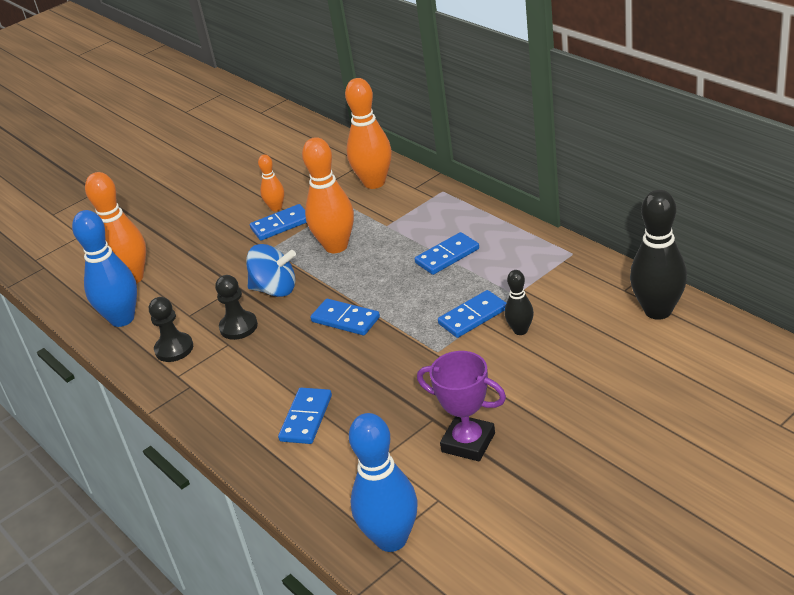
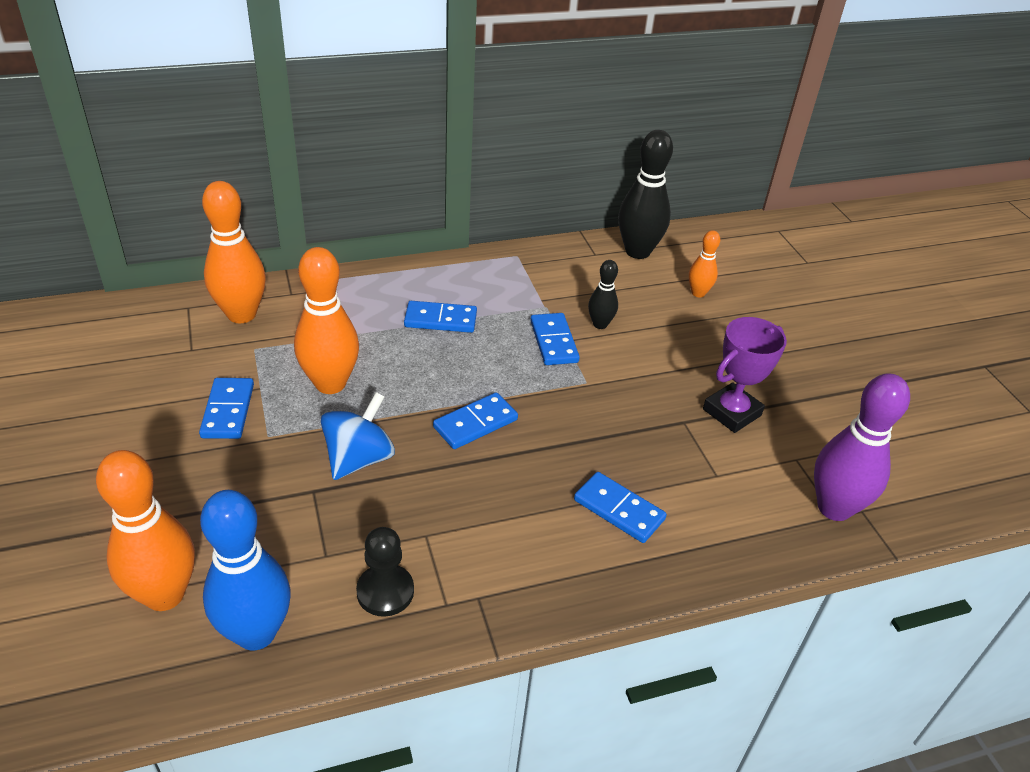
camera: 75 degrees left, 5 degrees up
(238, 327) = (401, 514): black pawn -> none
(276, 208) = (184, 402): orange bowling pin -> orange bowling pin (698, 293)
(391, 539) = (834, 508): blue bowling pin -> purple bowling pin
(447, 256) = (440, 320): blue domino -> blue domino turned 75 degrees counterclockwise

